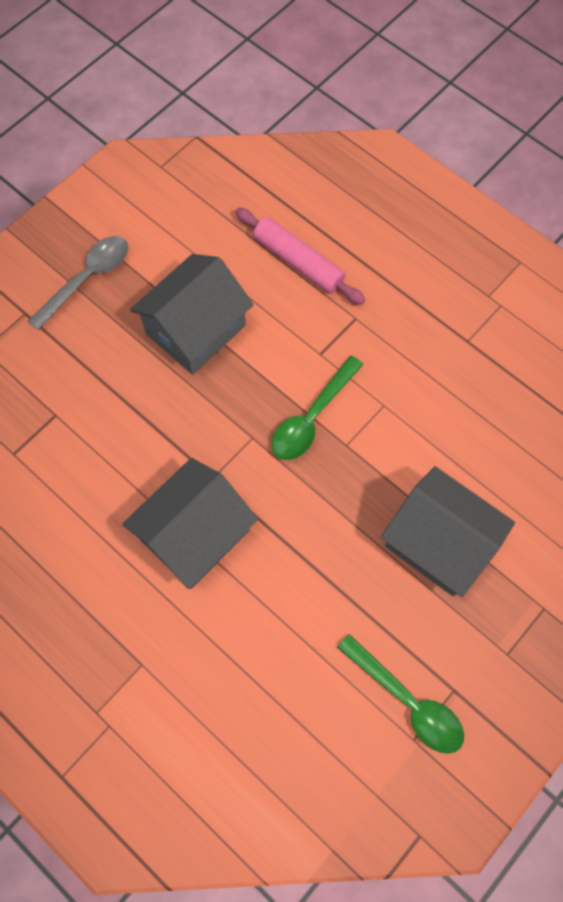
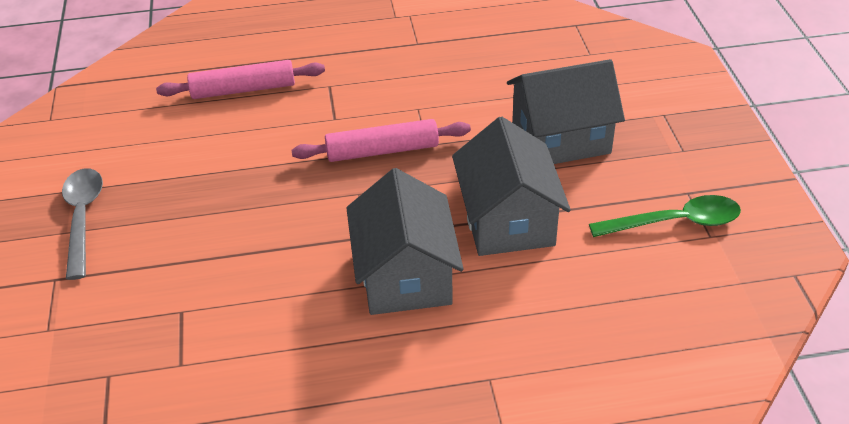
camera: 50 degrees left, 25 degrees down
(196, 329) = (222, 176): grey house -> grey house (507, 220)
(312, 418) = (382, 151): green spoon -> pink rolling pin

